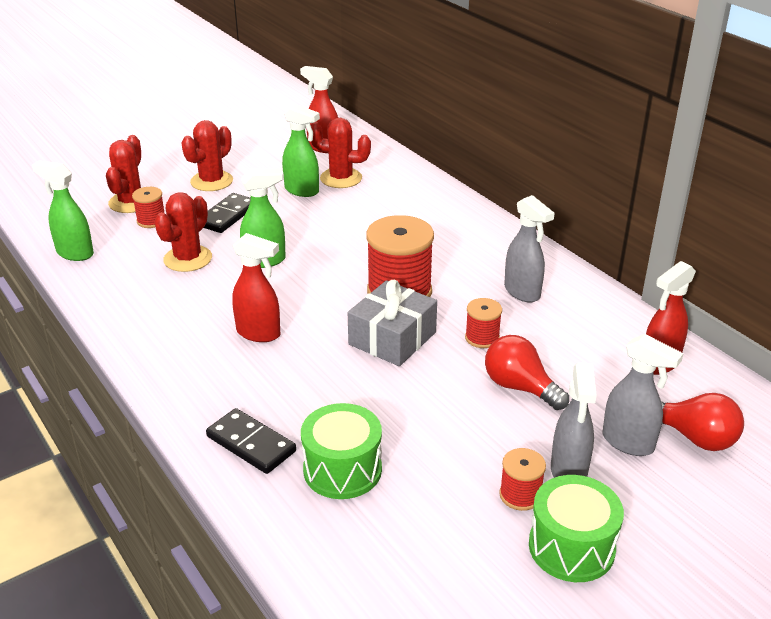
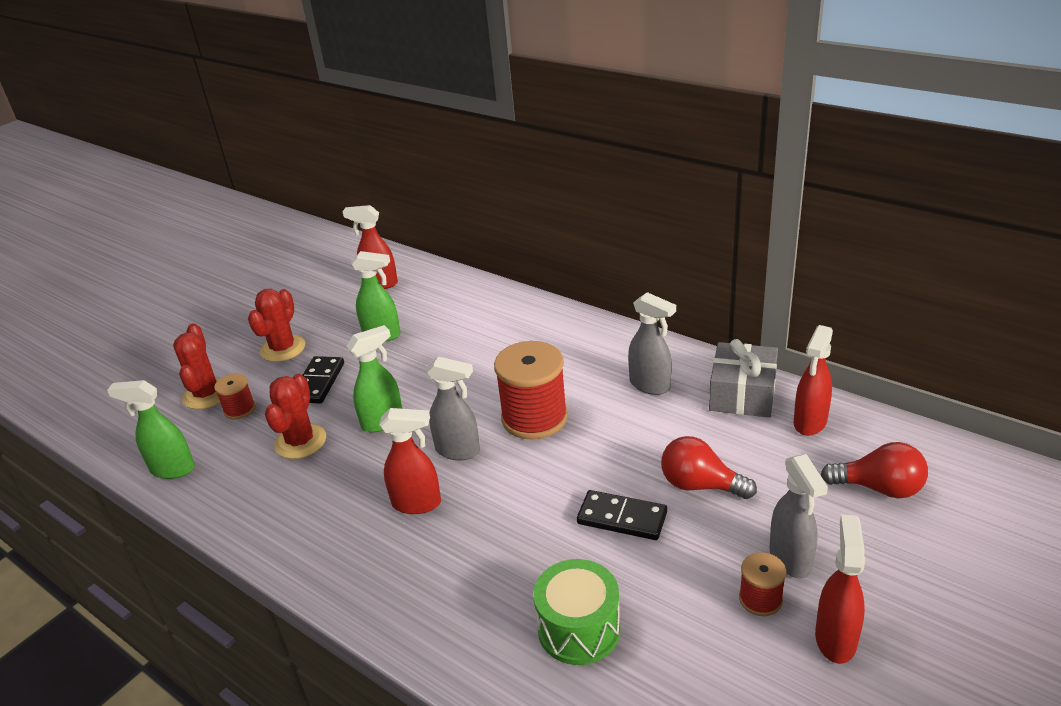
camera: 15 degrees left, 0 degrees up
(251, 444) = (472, 630): black domino -> black domino (622, 518)
(341, 178) = (414, 312): red cactus -> none
(392, 338) = (553, 469): grey gift -> grey gift (742, 394)
(482, 338) = (638, 444): red spool -> none
(571, 547) = (835, 638): green drum -> red spray bottle
(628, 443) = (827, 512): grey spray bottle -> grey spray bottle (458, 451)

